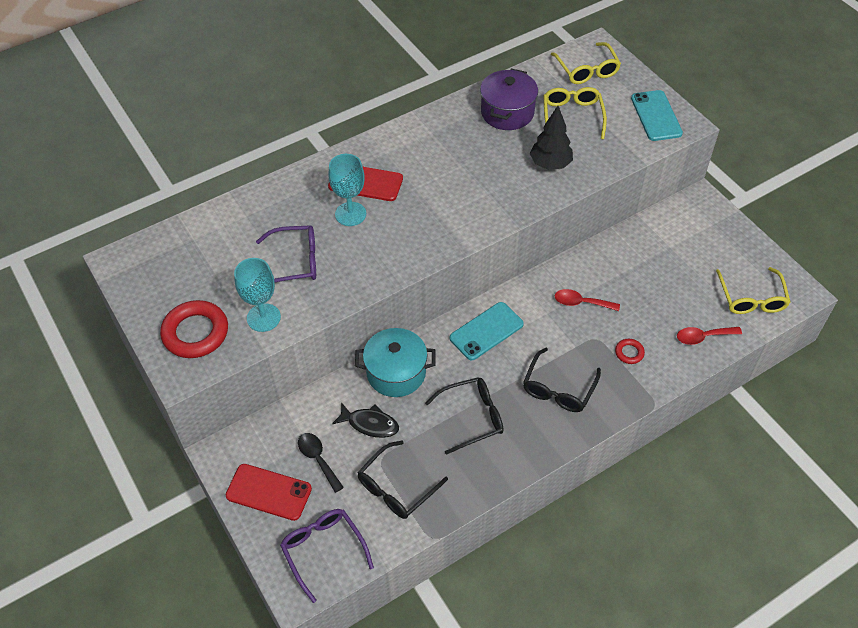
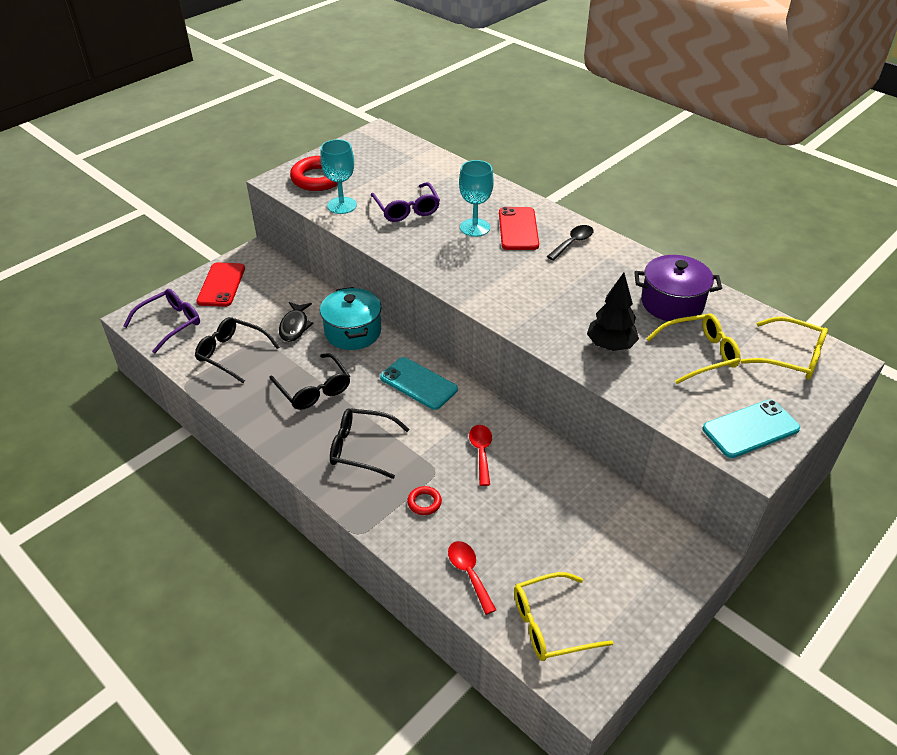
camera: 75 degrees right, 10 degrees down
(318, 459) = (255, 304): black spoon -> black spoon (573, 243)
(586, 70) = (790, 357): yellow glasses -> yellow glasses turned 120 degrees counterclockwise

